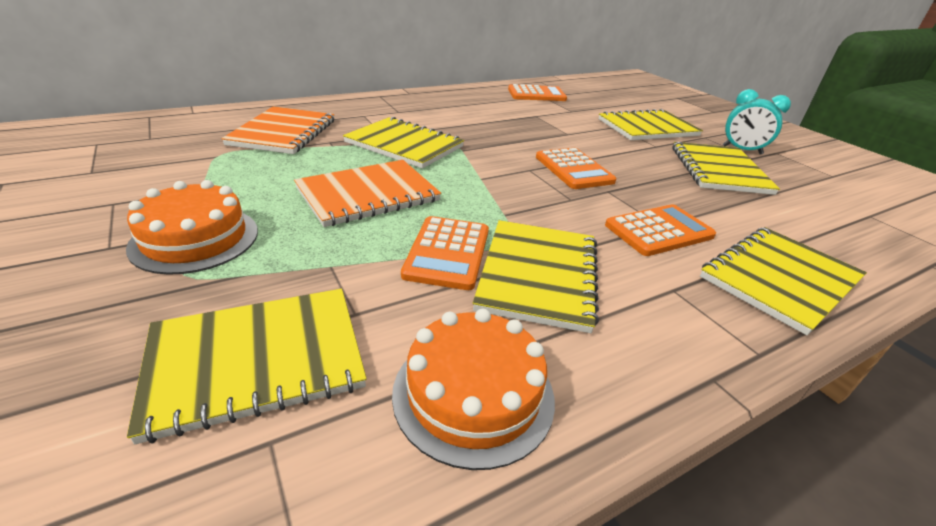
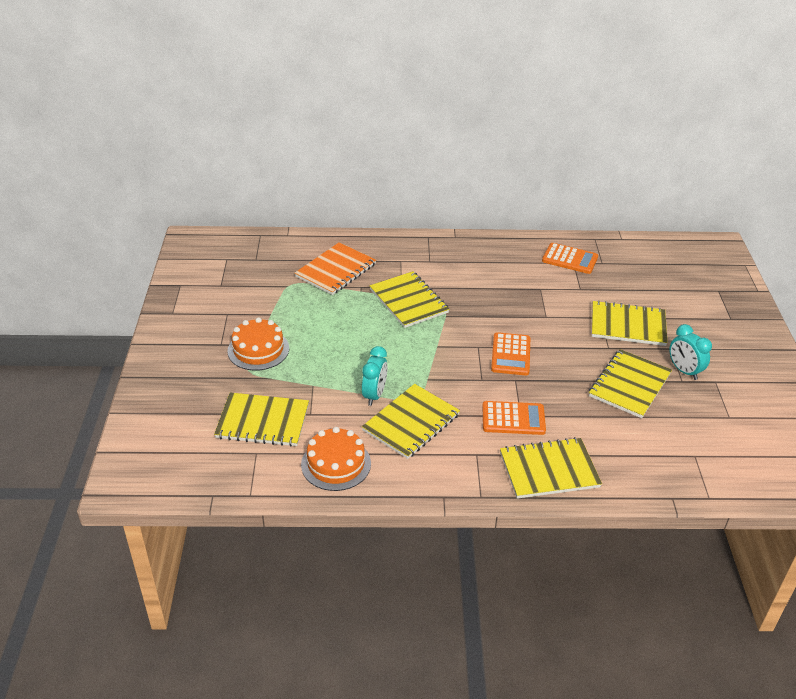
camera: 30 degrees right, 5 degrees up
(368, 195) = (358, 342): orange notebook -> none
(447, 253) = (374, 395): orange calculator -> turquoise clock

